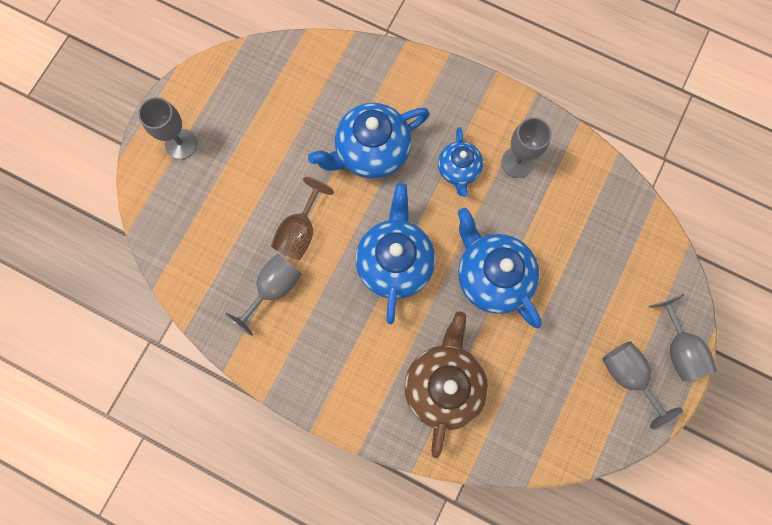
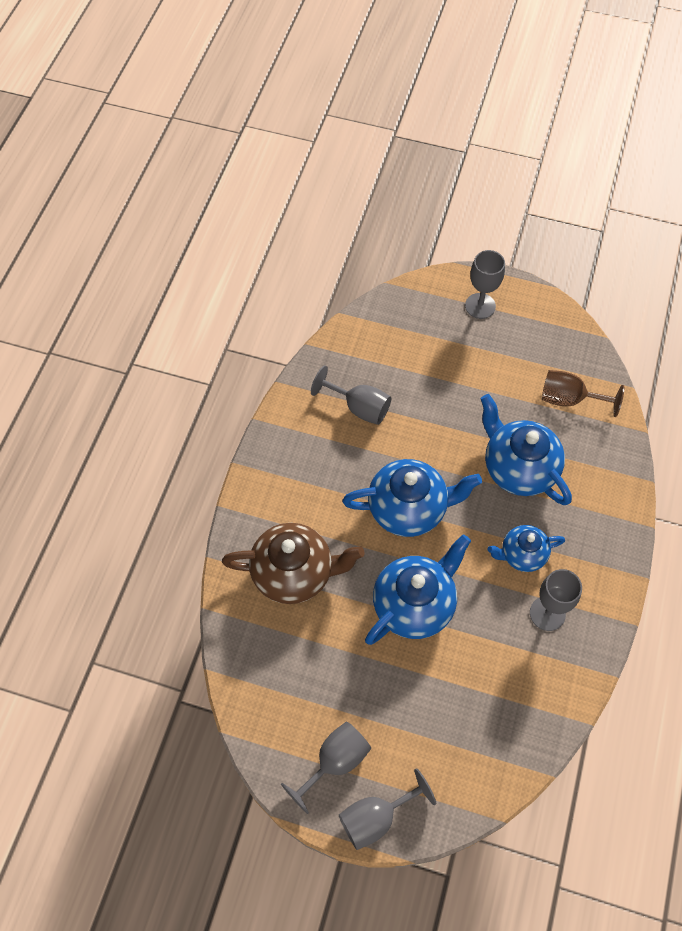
camera: 80 degrees right, 15 degrees down
(300, 231) = (420, 419): brown goblet -> brown goblet (569, 399)

